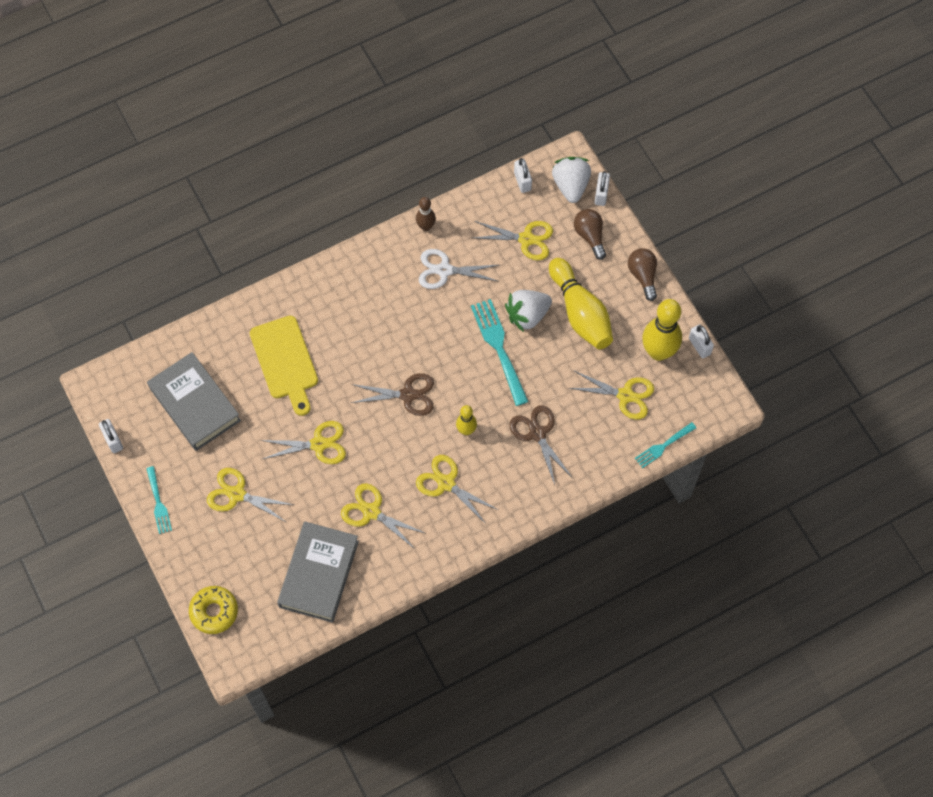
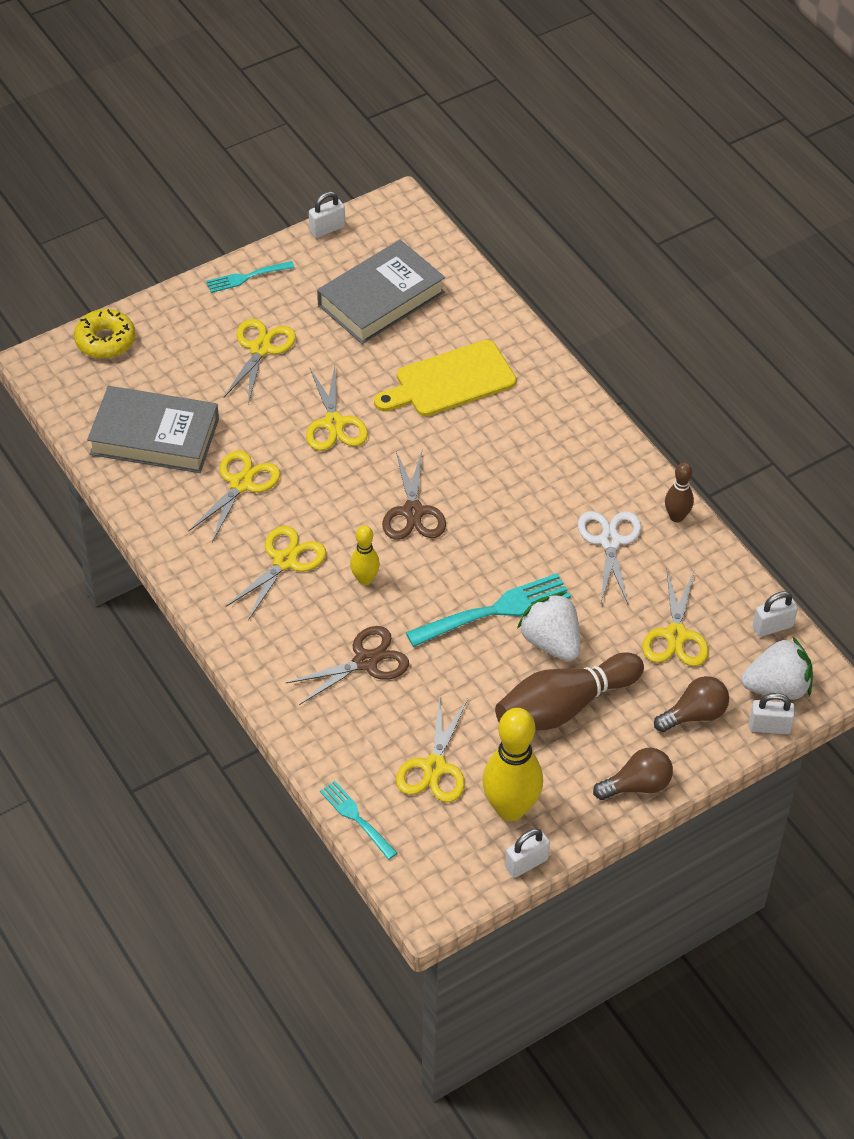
camera: 85 degrees right, 15 degrees down
(580, 312) = (564, 706): yellow bowling pin -> brown bowling pin

